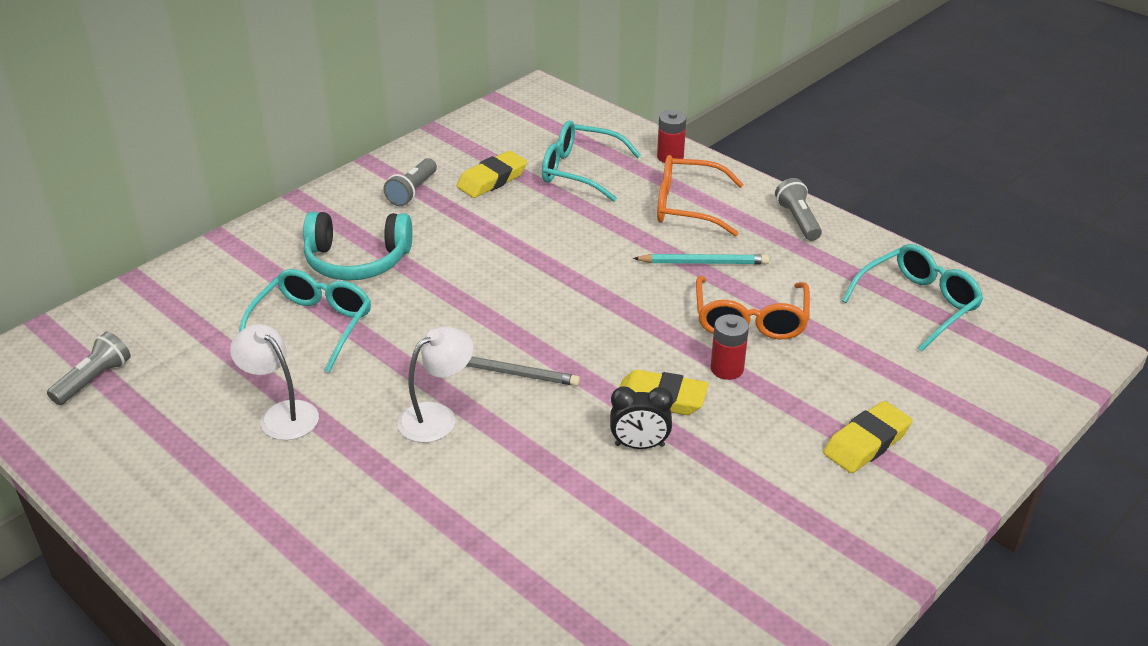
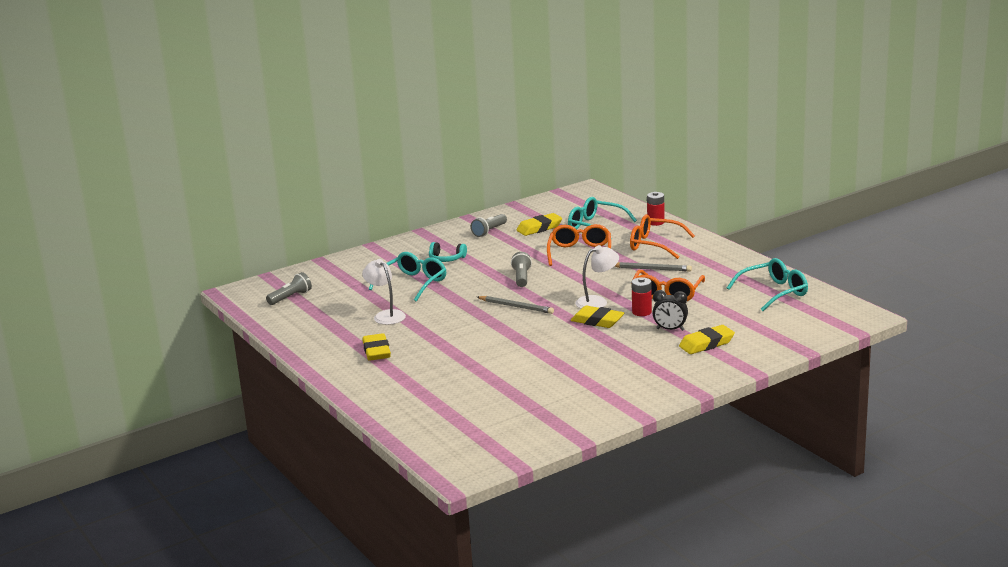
camera: 15 degrees right, 15 degrees down
(284, 519) = (377, 351): none -> yellow eraser
(357, 260) = (446, 259): turquoise headphones -> turquoise headphones, size x0.58
(437, 417) = (469, 321): white lamp -> white lamp (597, 301)
(575, 232) = (580, 253): none -> orange glasses
(639, 445) = (576, 337): black clock -> black clock (670, 329)
(703, 263) = (651, 269): turquoise pencil -> grey pencil
(798, 220) = (721, 254): grey flashlight -> grey flashlight (521, 278)

